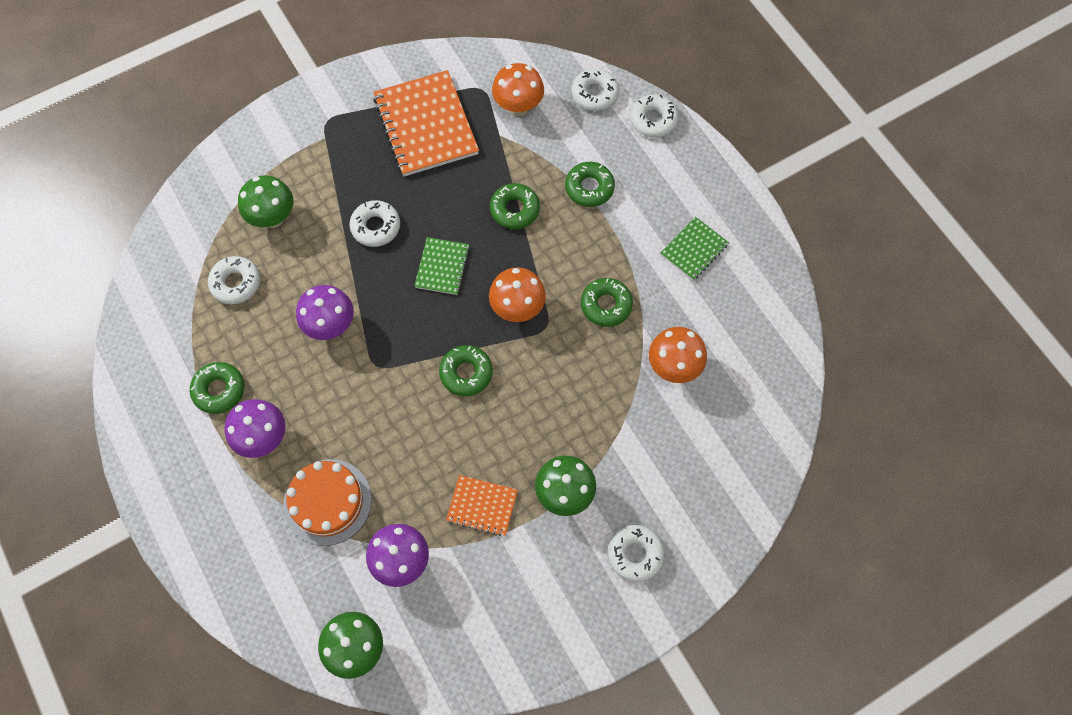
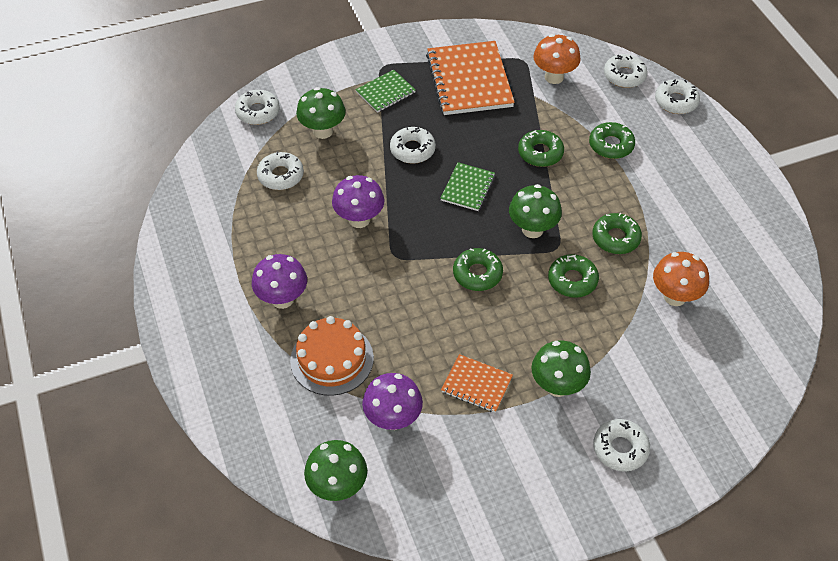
camera: 10 degrees right, 15 degrees down
(196, 203) = (258, 112): none -> white donut
(219, 390) = (250, 255): green donut -> green donut (572, 280)
(517, 308) = (532, 229): orange mushroom -> green mushroom
(694, 249) = (704, 205): green notebook -> green notebook (385, 92)

